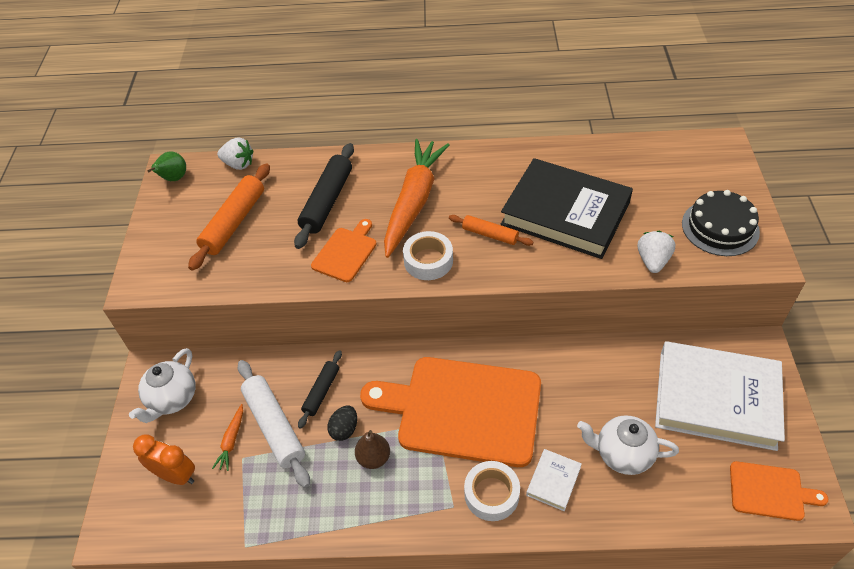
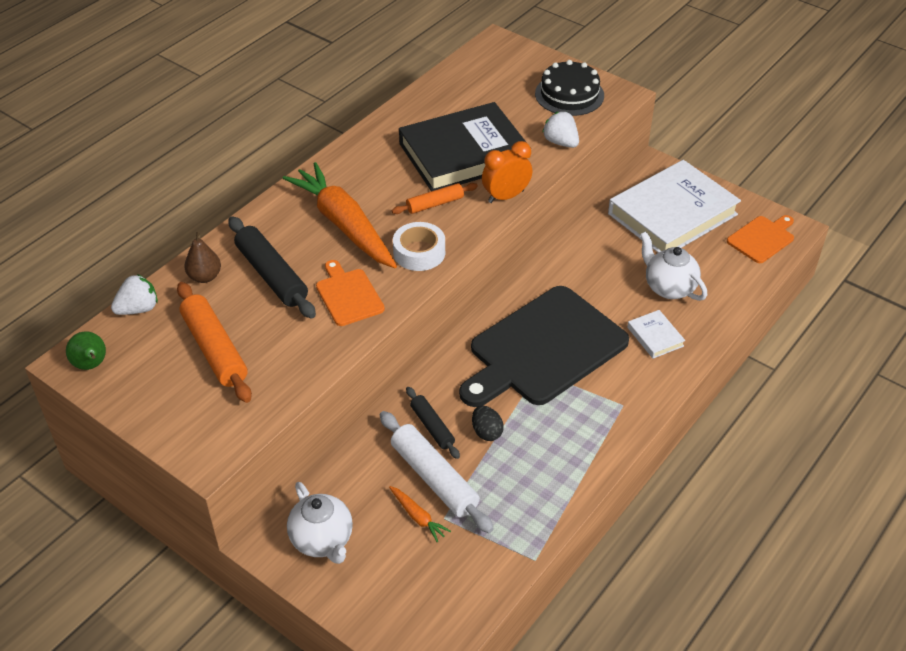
camera: 55 degrees left, 5 degrees down
(176, 475) = (413, 577): orange clock -> orange clock (506, 196)
(274, 426) = (434, 478): white rolling pin -> white rolling pin turned 45 degrees clockwise
(374, 458) = (533, 428): brown pear -> brown pear (205, 277)
(462, 409) = (543, 349): orange cutting board -> black cutting board
(491, 494) = (633, 377): white tape -> none
(622, 454) = (669, 287): white teapot -> white teapot turned 90 degrees clockwise

